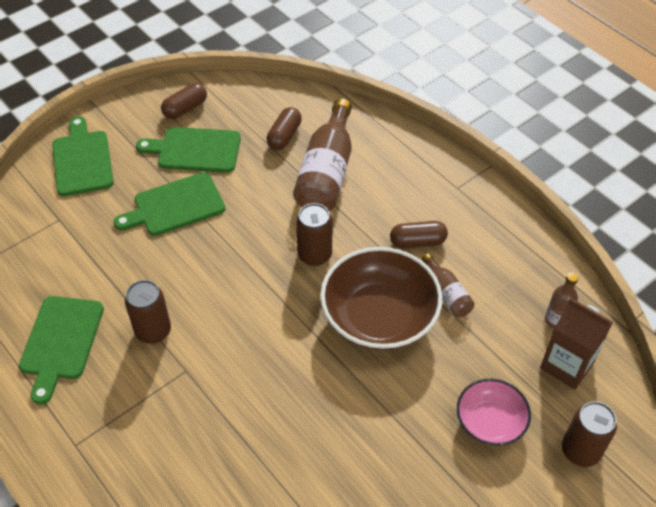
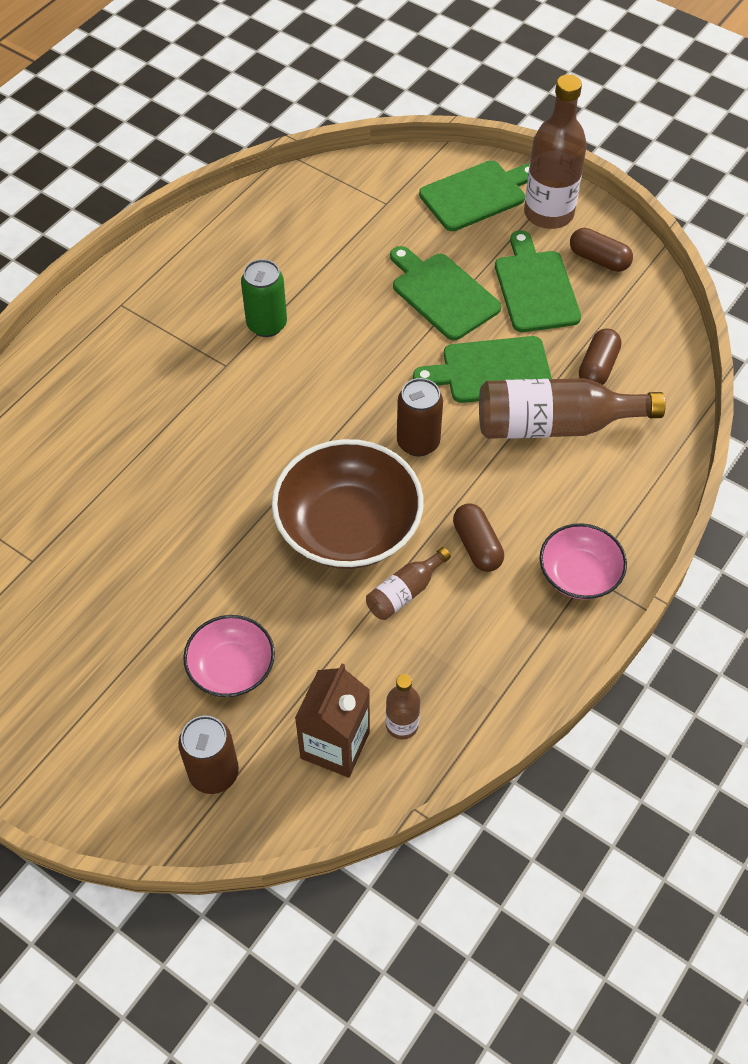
camera: 75 degrees right, 5 degrees up
(61, 342) = (232, 256): green cutting board -> green cutting board (491, 371)
(125, 124) = (548, 213): none -> brown bottle
(153, 331) = (267, 324): brown can -> green can
(284, 136) = (597, 367): brown capsule -> brown capsule turned 75 degrees counterclockwise
(455, 192) = (579, 574): none -> pink bowl

